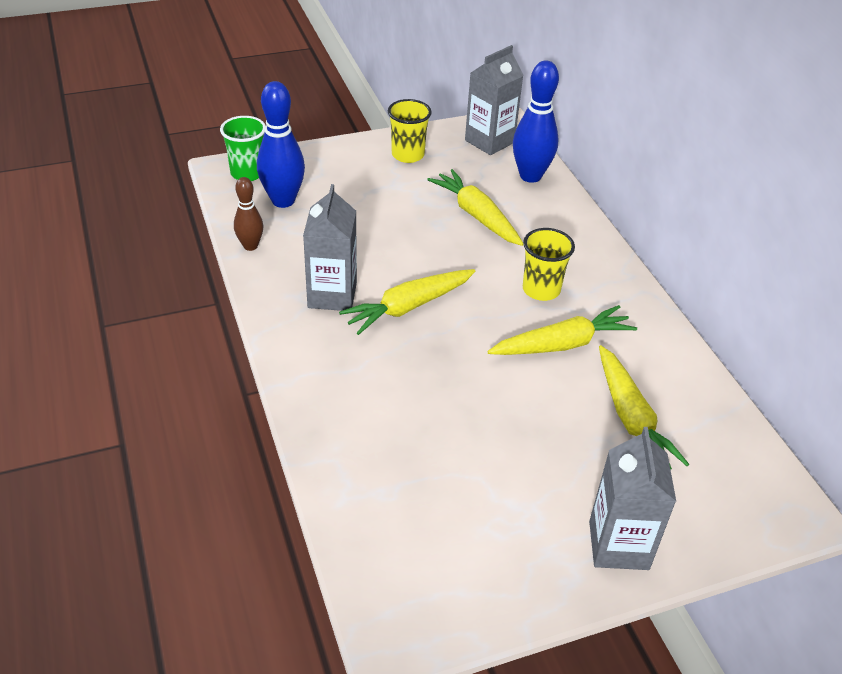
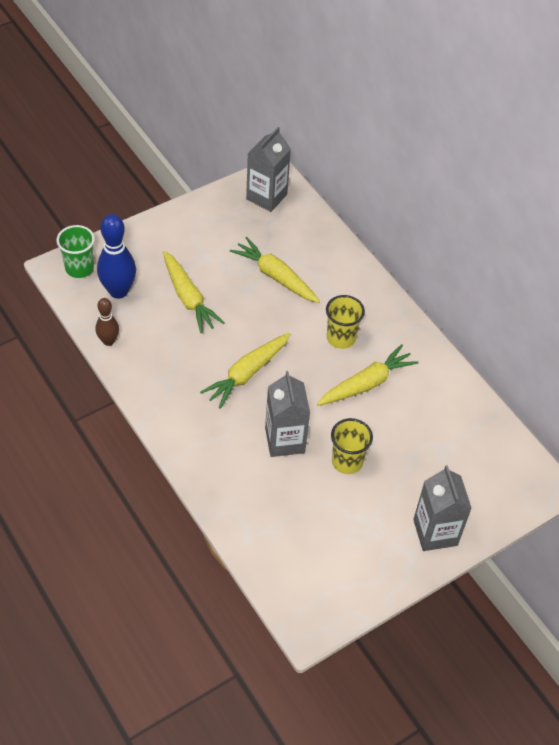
camera: 15 degrees left, 10 degrees up
(332, 295) = (187, 374): grey carton -> grey carton (284, 440)
(408, 155) = (204, 224): yellow cup -> yellow cup (347, 461)
(530, 176) = (308, 228): blue bowling pin -> none
(631, 418) = (426, 435): yellow carrot -> yellow carrot (188, 298)

